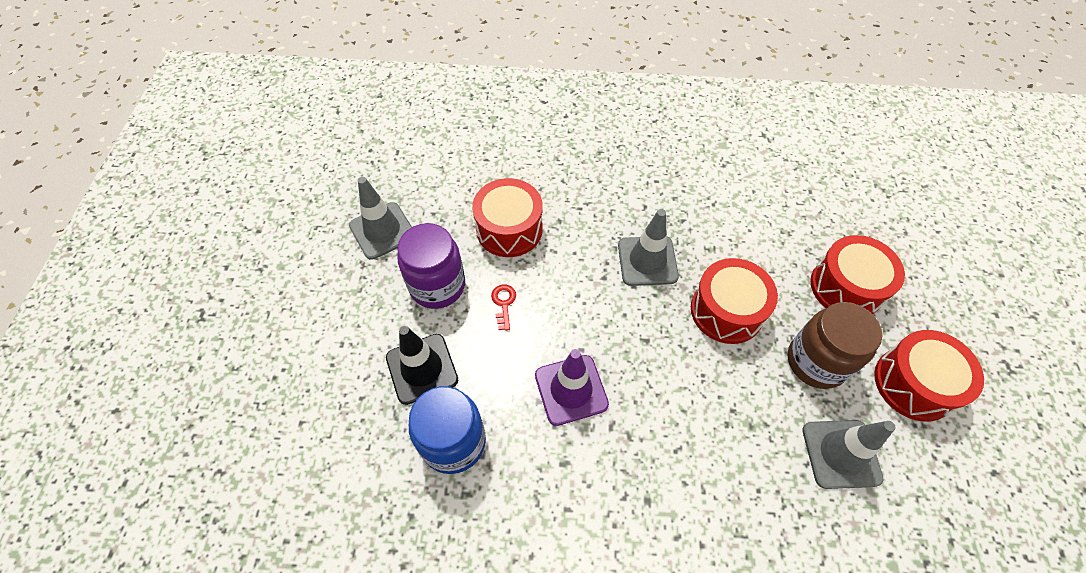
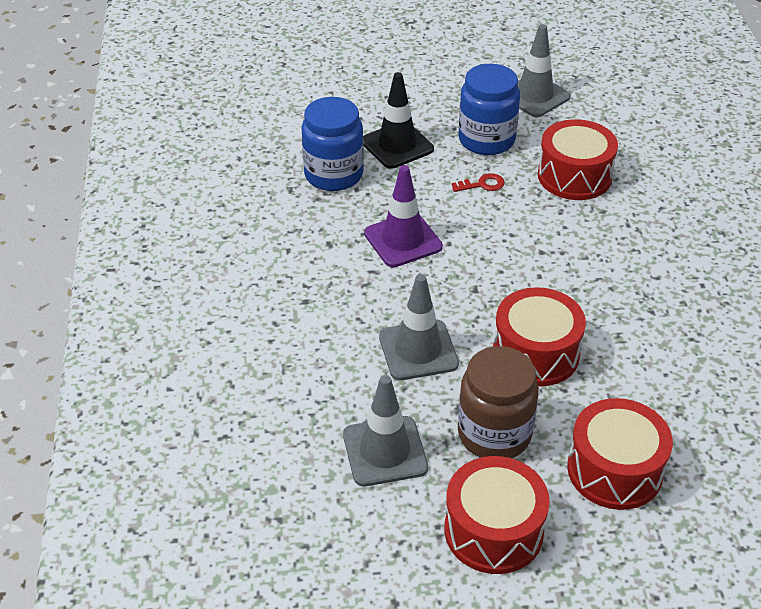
camera: 80 degrees right, 15 degrees down
(437, 286) = (486, 140): purple jar -> blue jar
(647, 261) = (578, 284): grey traffic cone -> grey traffic cone (418, 350)

